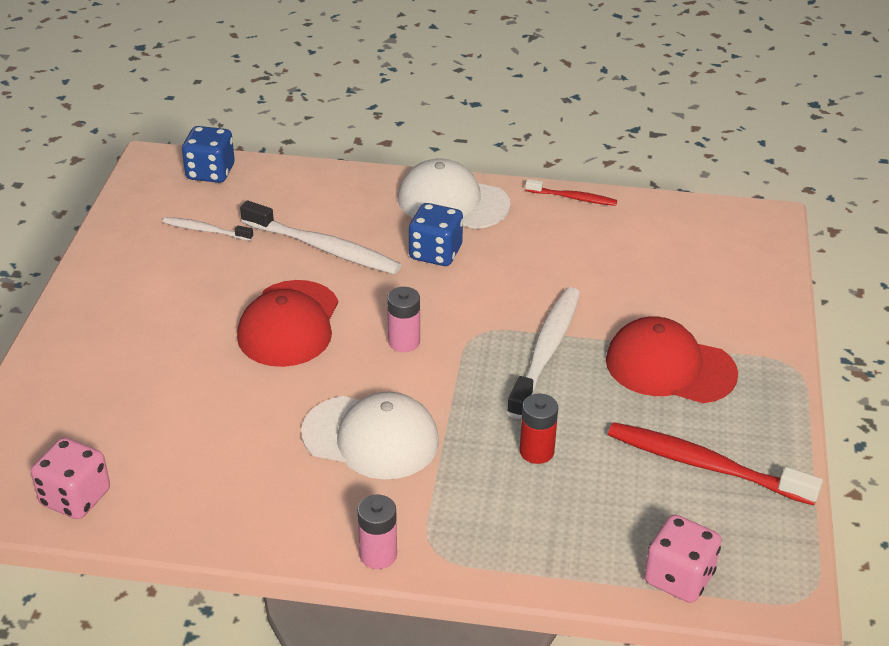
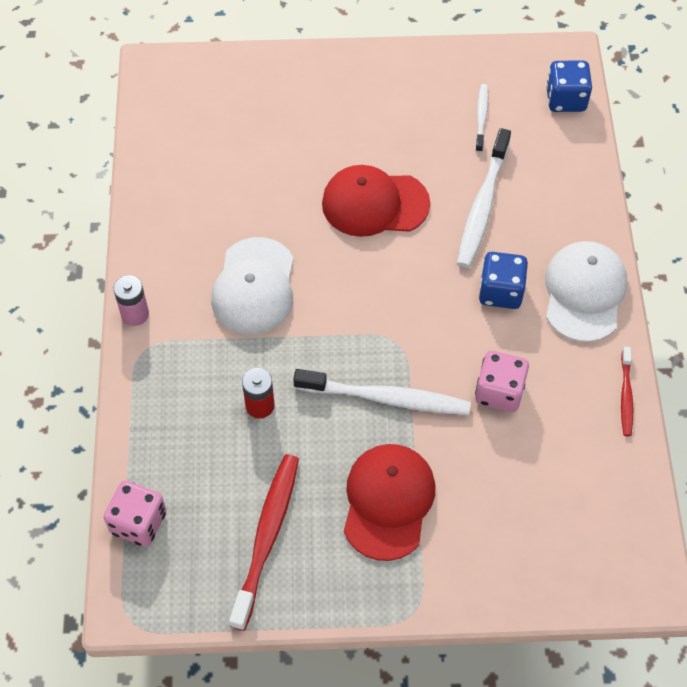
camera: 80 degrees right, 20 degrees up
(75, 497) = (162, 123): pink dice -> pink dice (499, 392)
(404, 342) = (372, 289): pink battery -> none

